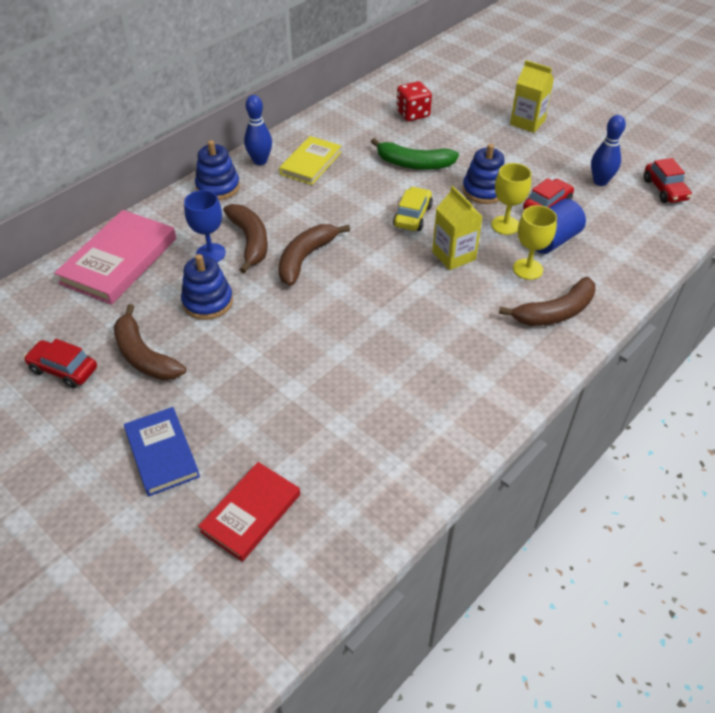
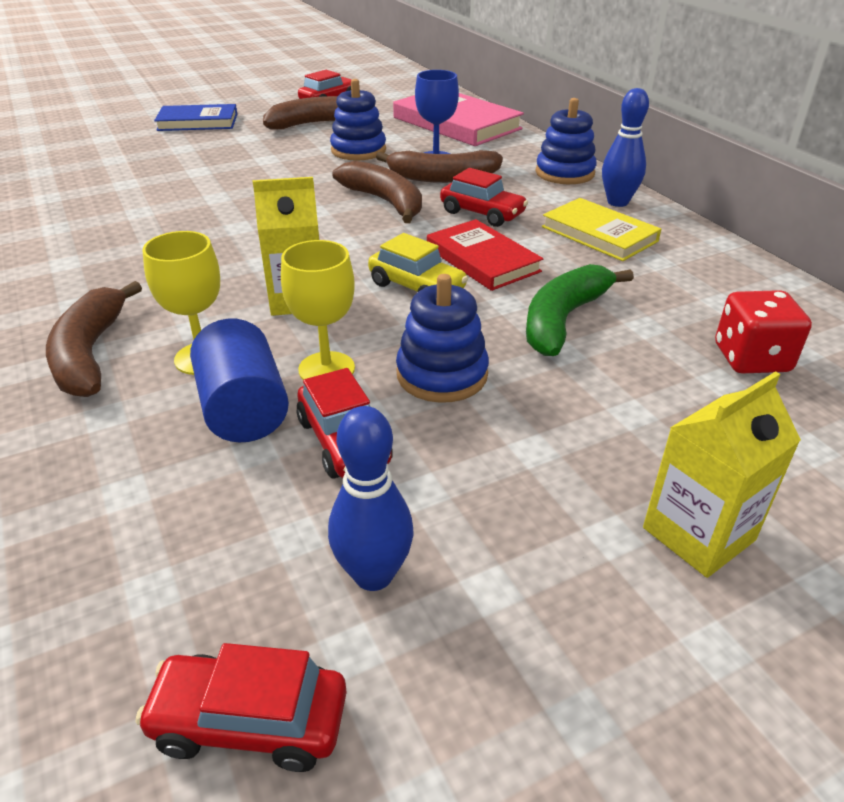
camera: 110 degrees right, 10 degrees down
(251, 513) = (96, 142): red book -> red book (482, 259)
(303, 211) = (482, 213): none -> red car

